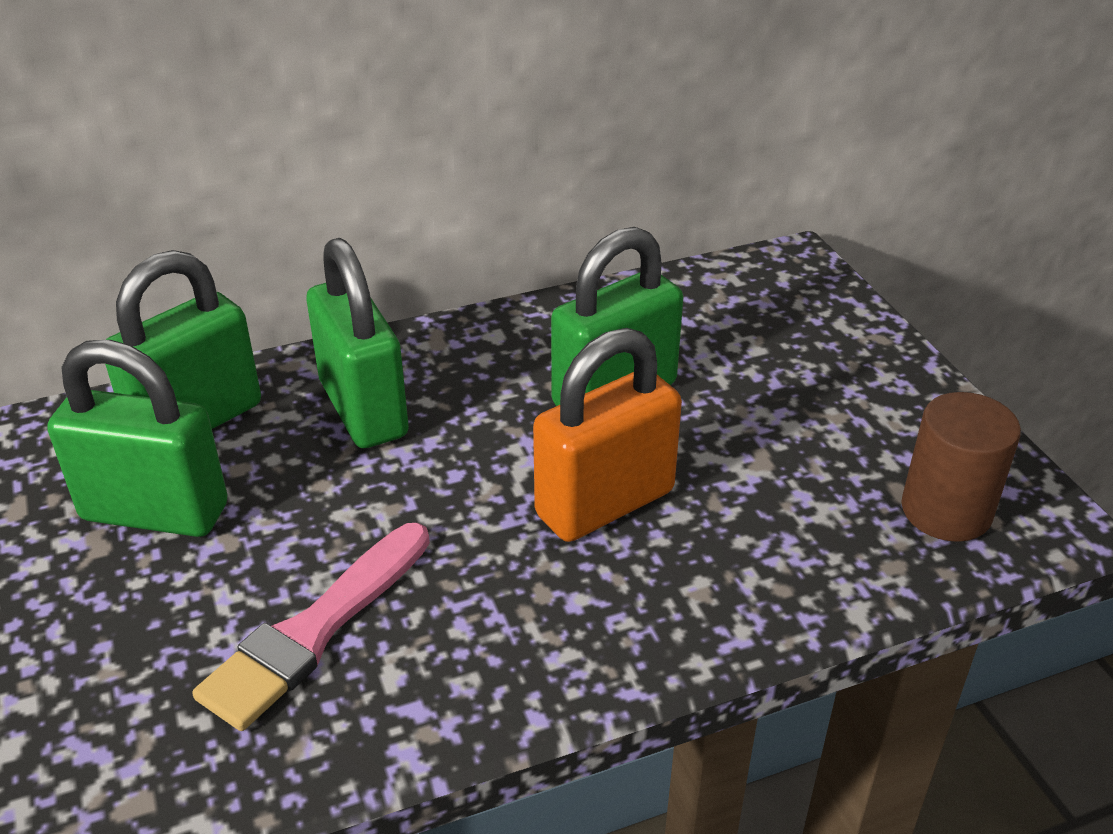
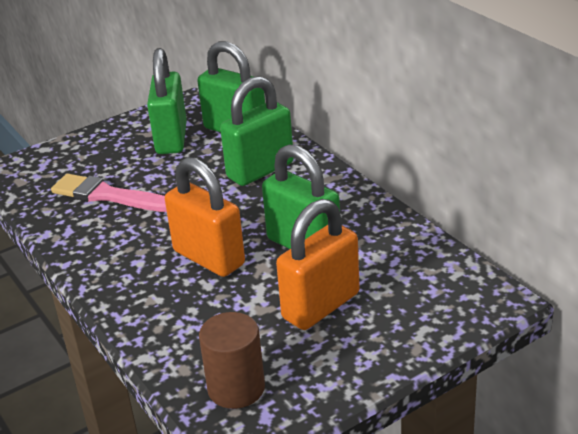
camera: 80 degrees right, 5 degrees down
(772, 401) = (321, 306): none -> orange padlock

